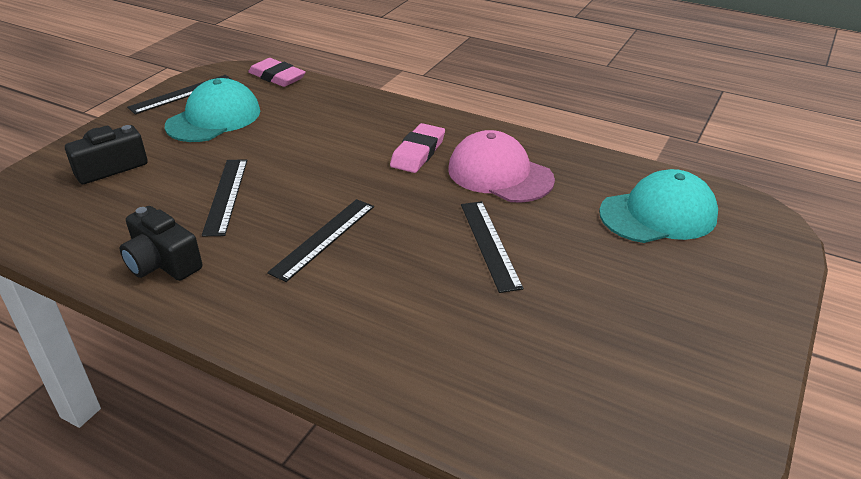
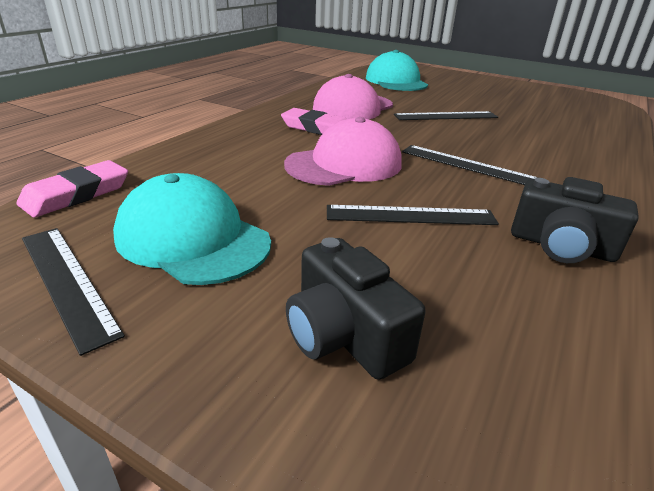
camera: 90 degrees left, 5 degrees down
(162, 262) = (561, 246): black camera -> black camera turned 75 degrees clockwise
(325, 168) = (344, 164): none -> pink cap

